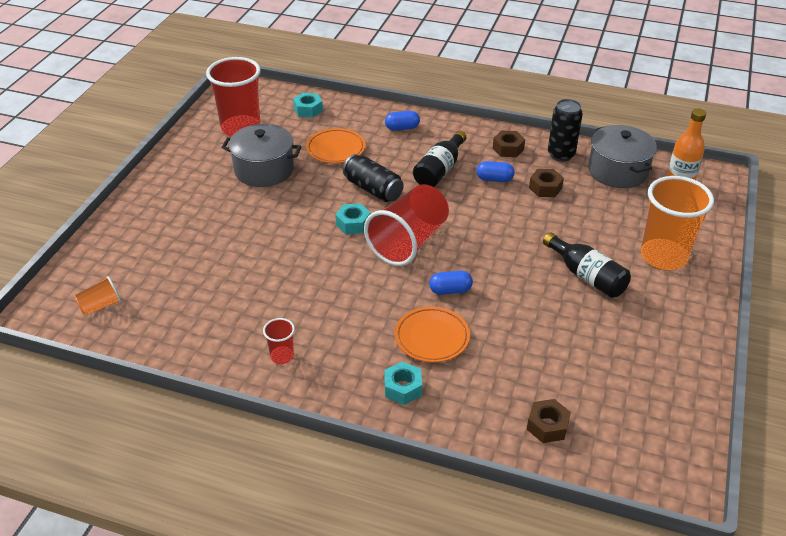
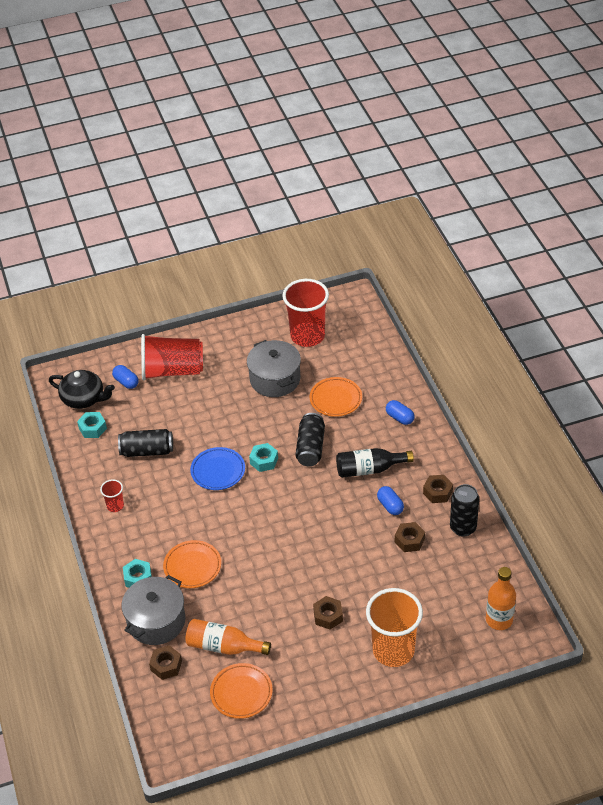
camera: 55 degrees right, 5 degrees up
(100, 305) = (84, 398): orange cup -> black teapot
(238, 294) = (147, 451): none -> black can
(308, 110) = (367, 354): turquoise nut -> turquoise nut (92, 428)
(328, 259) = (218, 471): none -> blue plate
(409, 242) = (273, 500): red cup -> red cup (172, 370)
(450, 290) = (244, 550): blue capsule -> blue capsule (126, 382)
(560, 367) = (223, 646): none -> orange bottle
(587, 276) = (328, 616): black bottle -> brown nut
(618, 171) = (477, 573): grey pot -> grey pot (156, 621)
(633, 383) = (241, 693): none -> orange plate

